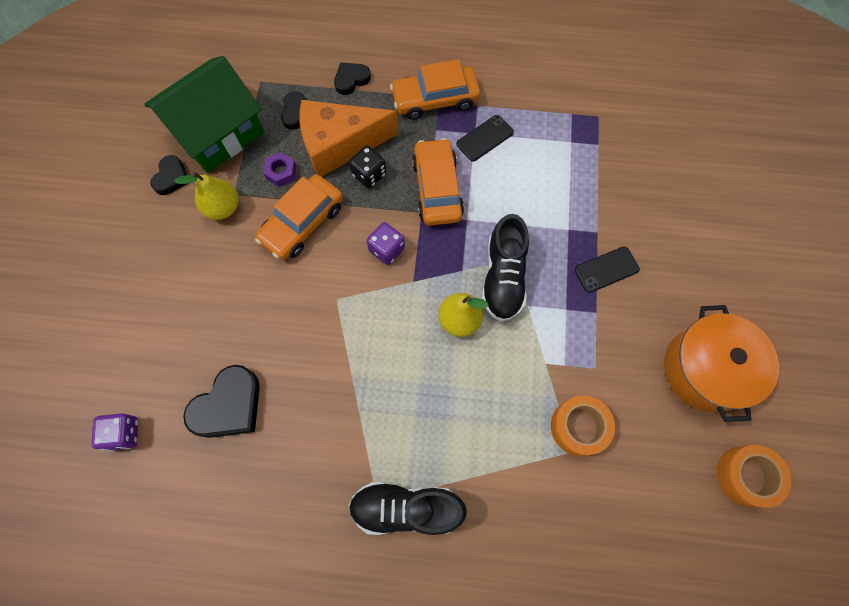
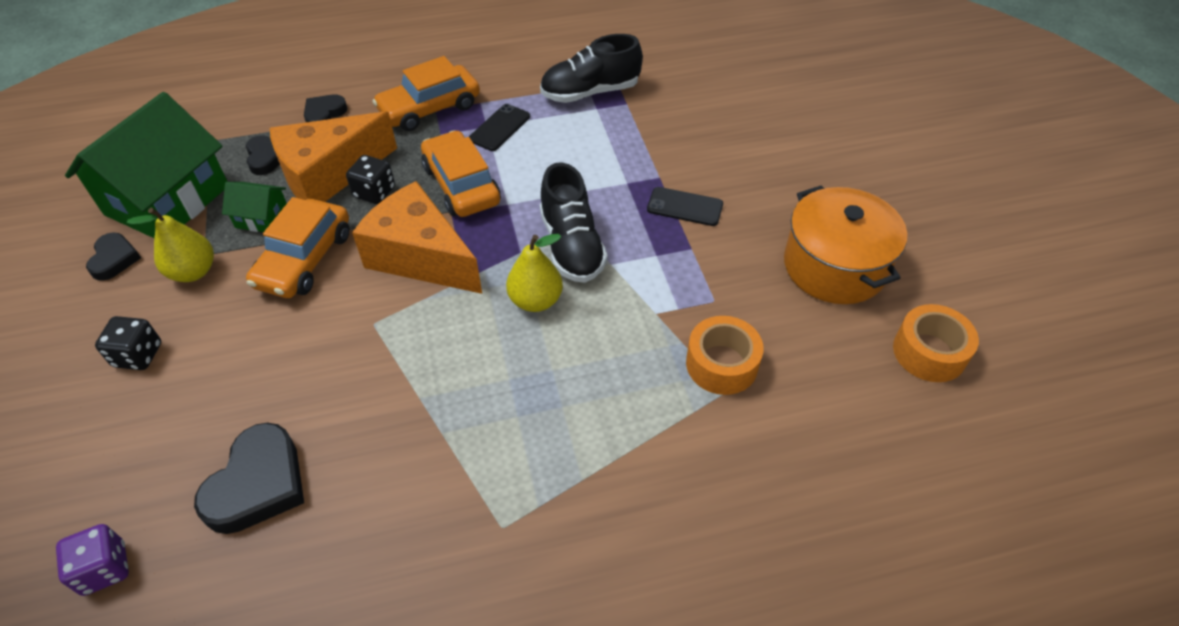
camera: 20 degrees left, 20 degrees down
(173, 270) = (138, 355): none -> black dice
(281, 172) = (262, 218): purple nut -> green house
(386, 249) = (421, 257): purple dice -> orange cheese
(406, 508) = (544, 523): black shoe -> black shoe (590, 92)
(606, 269) = (685, 207): black phone -> black phone turned 60 degrees clockwise

